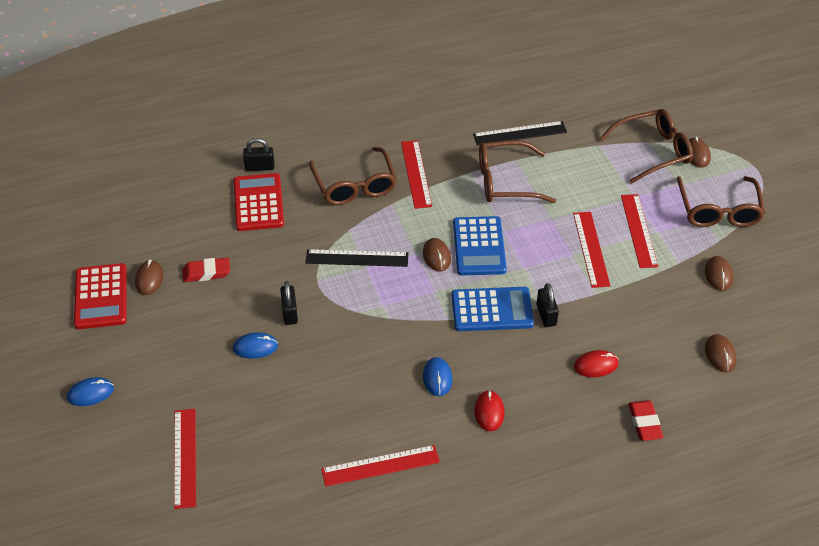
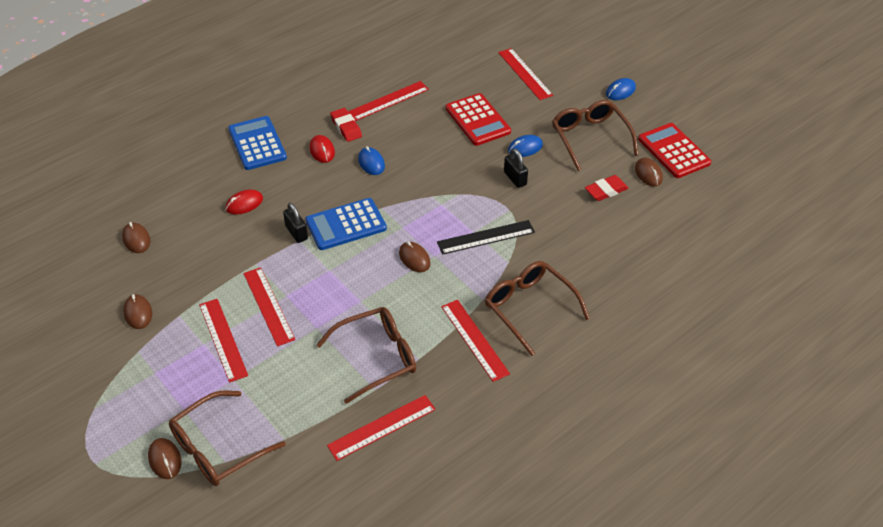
camera: 160 degrees right, 0 degrees up
(258, 203) = (609, 264): red calculator -> red calculator (478, 120)
(259, 167) = (636, 301): black padlock -> none
(479, 246) = (378, 278): blue calculator -> blue calculator (257, 144)
(520, 133) = (381, 427): black ruler -> red ruler
(645, 423) = (197, 173): red eraser -> red eraser (346, 127)
(718, 210) = (137, 388): brown glasses -> brown glasses (590, 138)

